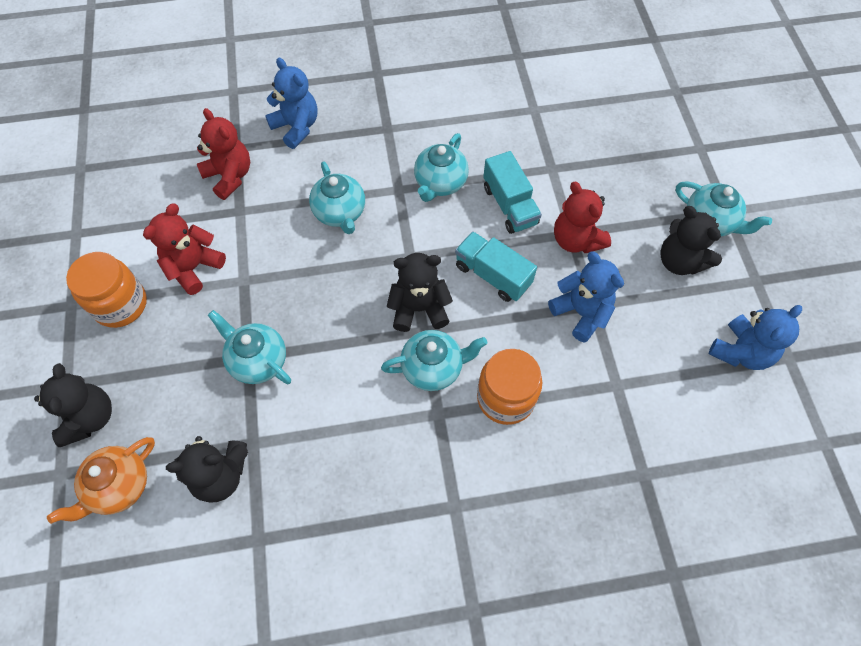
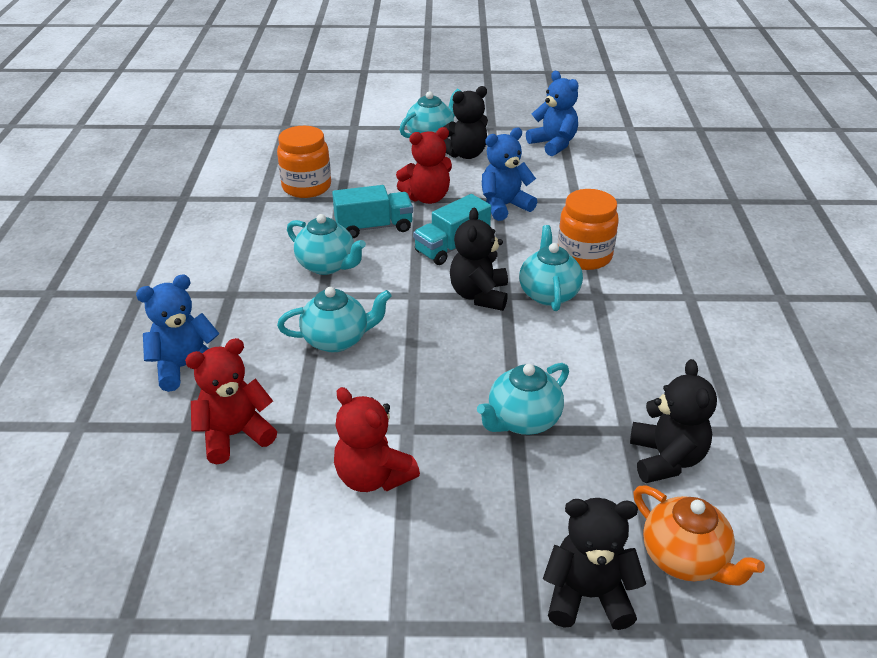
camera: 80 degrees left, 25 degrees down
(120, 304) = (411, 561): orange jar -> orange jar (306, 187)

